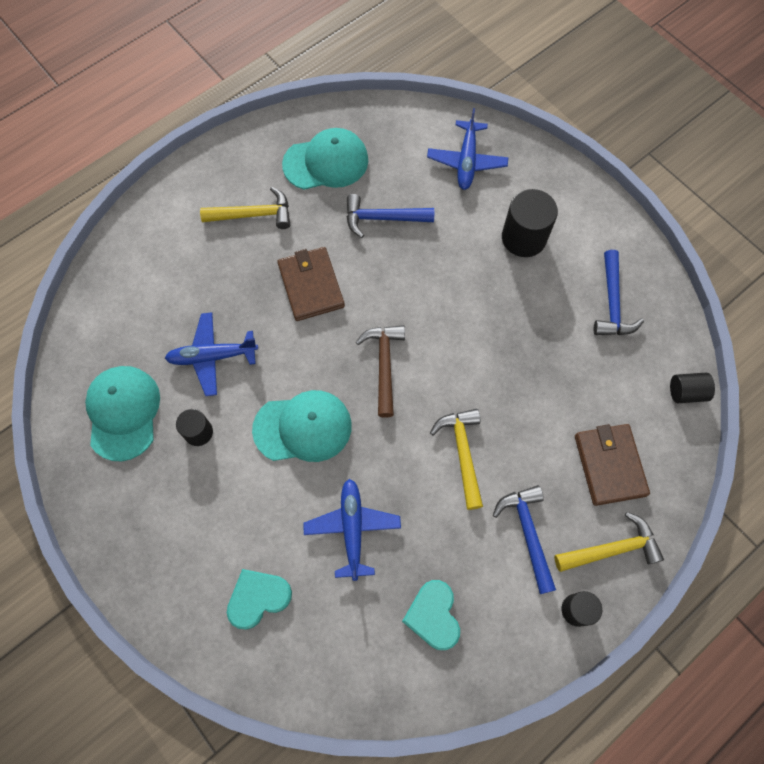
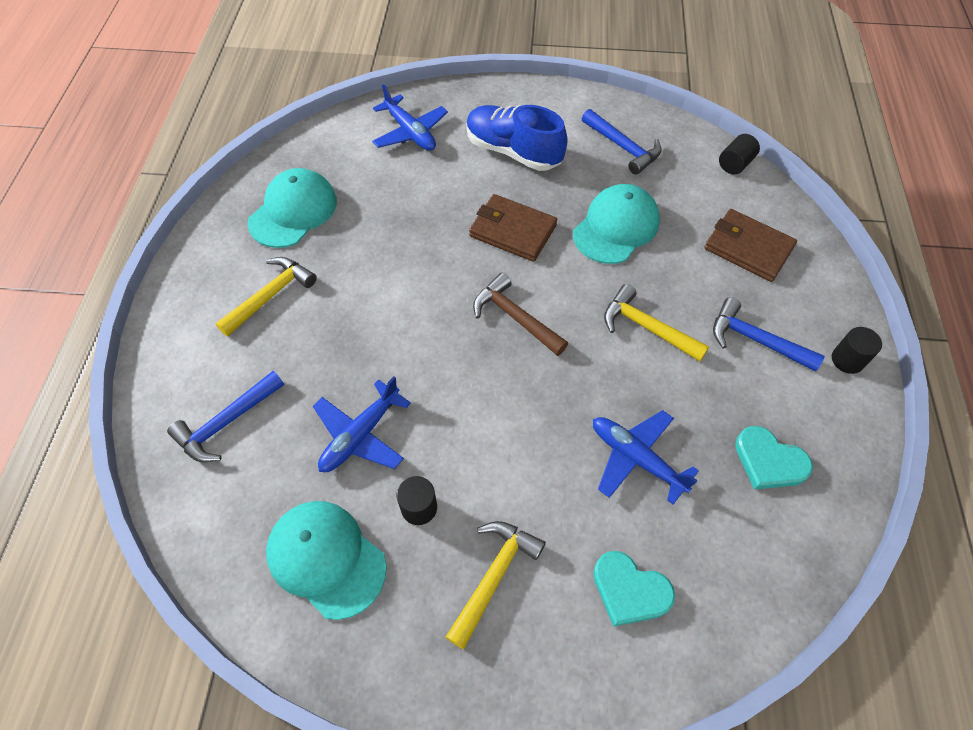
camera: 45 degrees left, 10 degrees down
(258, 598) = (629, 590): turquoise heart -> turquoise heart turned 75 degrees counterclockwise
(303, 427) = (506, 420): turquoise cap -> turquoise cap (616, 227)
(311, 285) = (386, 309): brown wallet -> brown wallet (512, 231)
(383, 218) = (390, 216): blue hammer -> blue hammer (227, 422)
(523, 238) = (513, 151): black cylinder -> blue shoe
(611, 549) = (816, 299): yellow hammer -> yellow hammer (494, 576)

